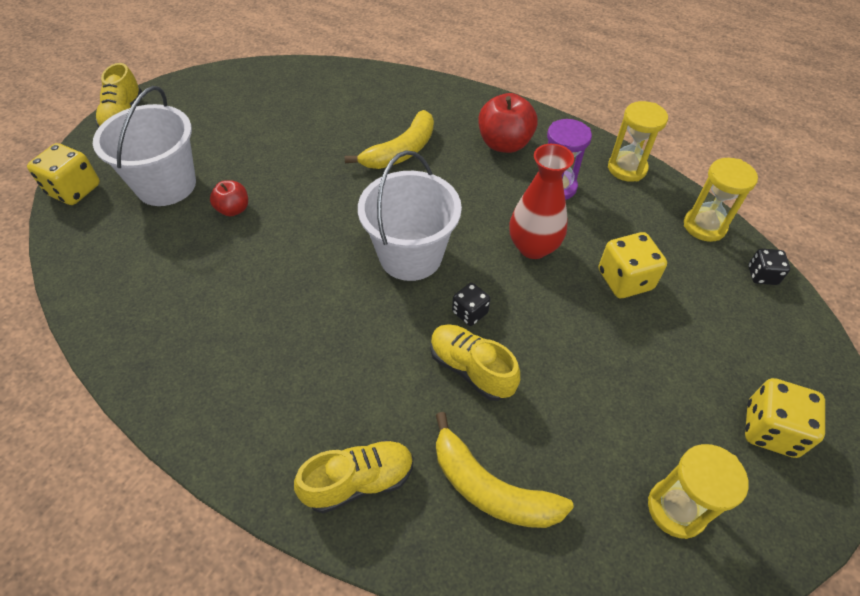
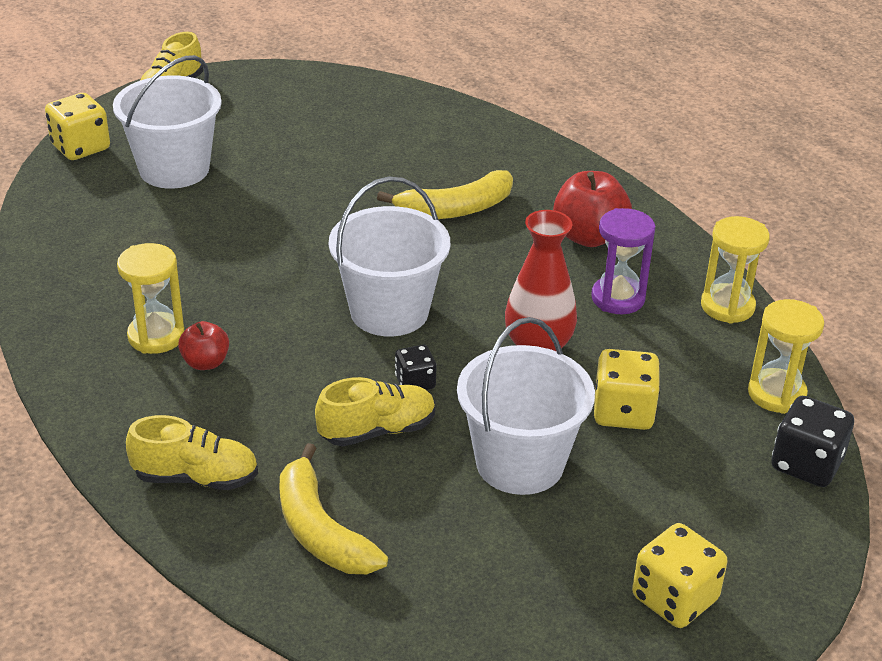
camera: 25 degrees right, 15 degrees down
(233, 209) = (229, 212): red apple -> red apple (205, 362)
(471, 369) = (377, 430): yellow shoe -> yellow shoe turned 90 degrees clockwise
(589, 354) = (520, 463): none -> white bucket
(676, 509) = (502, 618): yellow hourglass -> yellow hourglass (156, 336)
(762, 275) = (806, 464): black dice -> black dice, size x1.67

